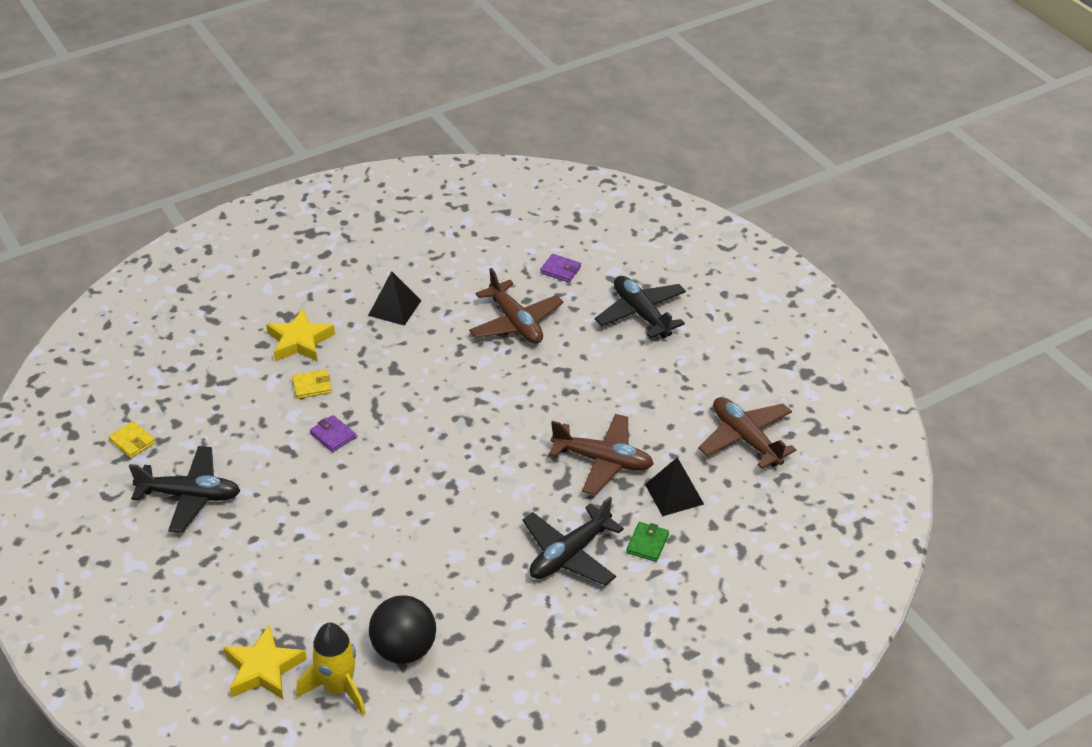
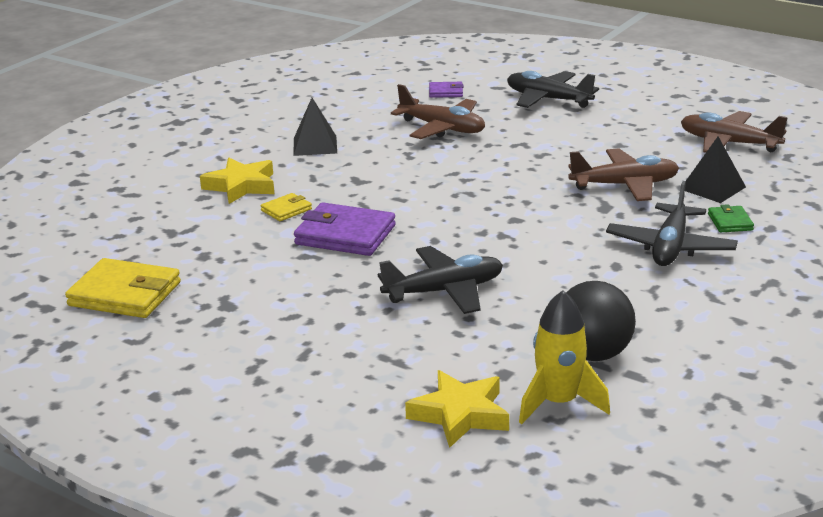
camera: 25 degrees left, 15 degrees down
(132, 441) = (125, 294): yellow wallet -> yellow wallet, size x1.99
(190, 496) = (234, 314): black plane -> black plane (444, 291)
(333, 435) = (345, 235): purple wallet -> purple wallet, size x1.99

